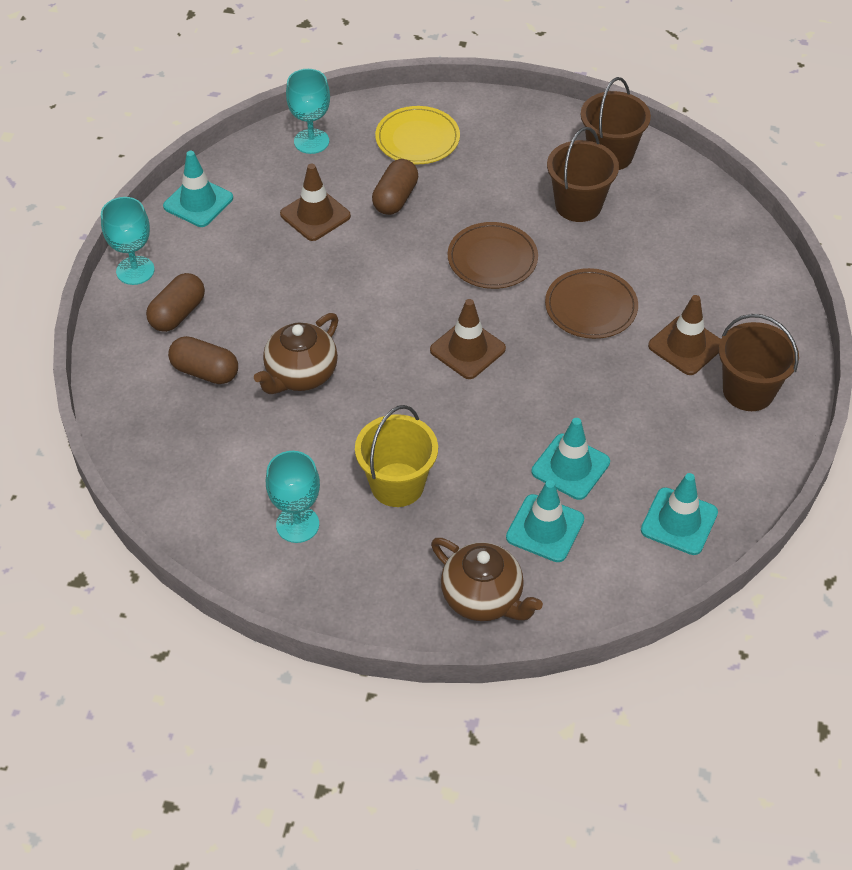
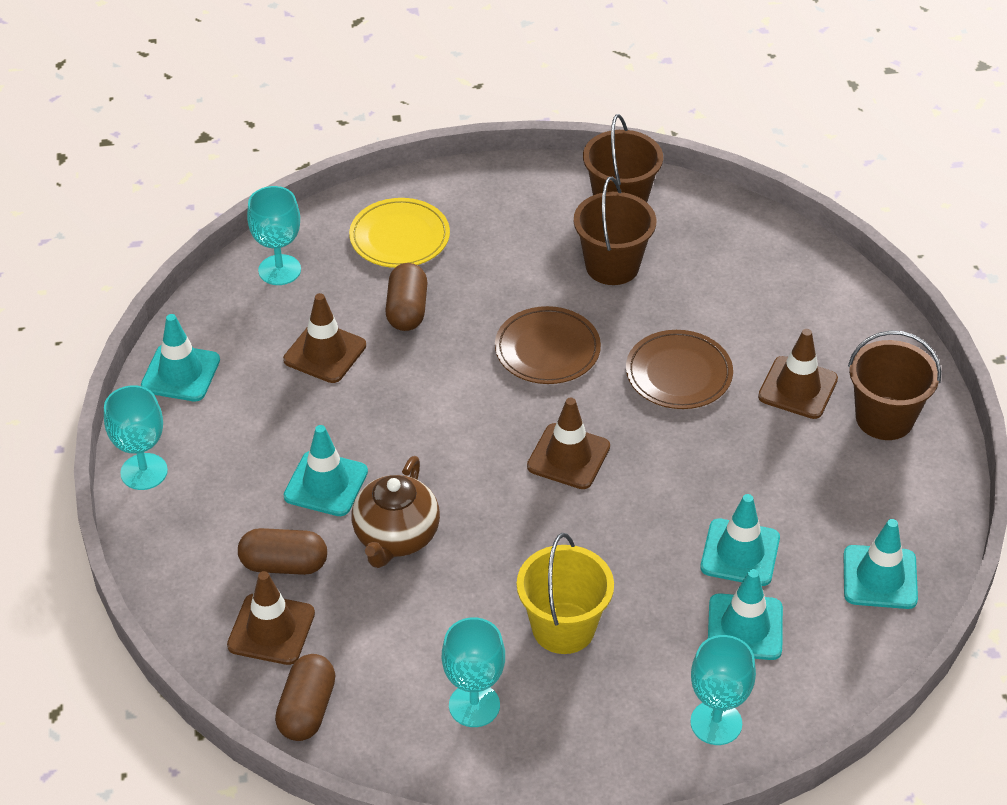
camera: 20 degrees left, 5 degrees down
(171, 419) = (271, 629): none -> brown traffic cone
(178, 314) = (219, 507): brown capsule -> brown capsule (307, 709)
(266, 318) = (326, 484): none -> turquoise traffic cone
(483, 598) = (716, 723): brown teapot -> turquoise goblet

